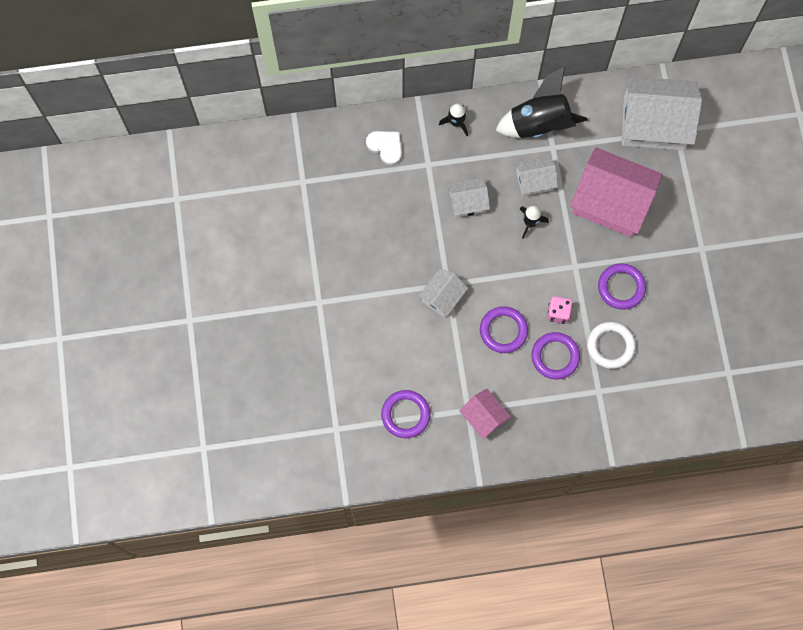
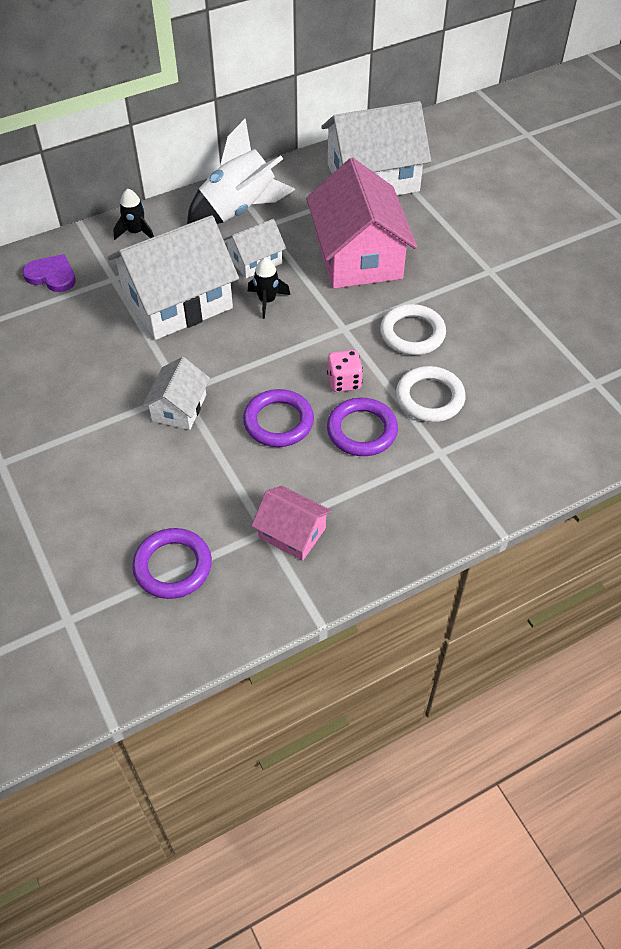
camera: 20 degrees left, 20 degrees down
(385, 147) = (52, 276): white heart -> purple heart
(467, 202) = (178, 301): white house -> white house, size x1.98
(539, 124) = (239, 210): black rocket -> white rocket
(611, 202) = (358, 256): pink house -> pink house turned 75 degrees clockwise
(621, 287) = (412, 333): purple ring -> white ring

